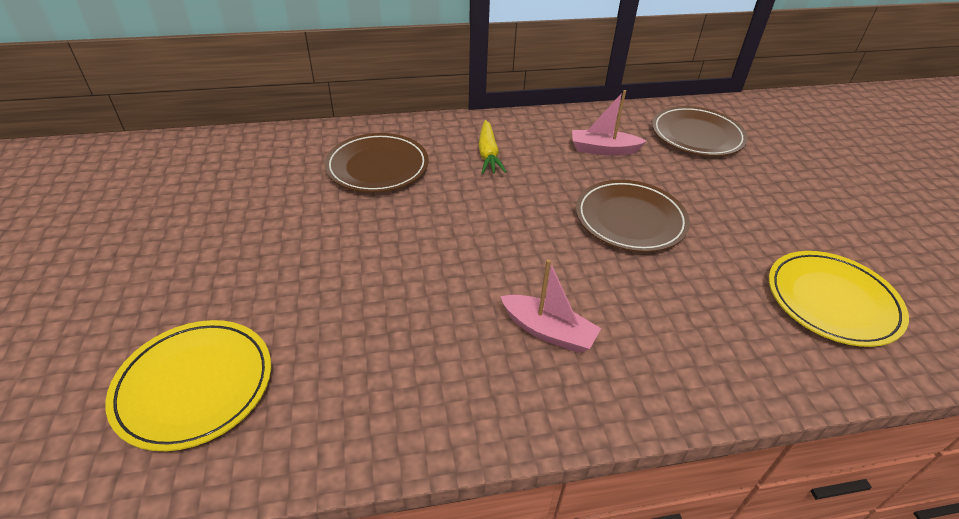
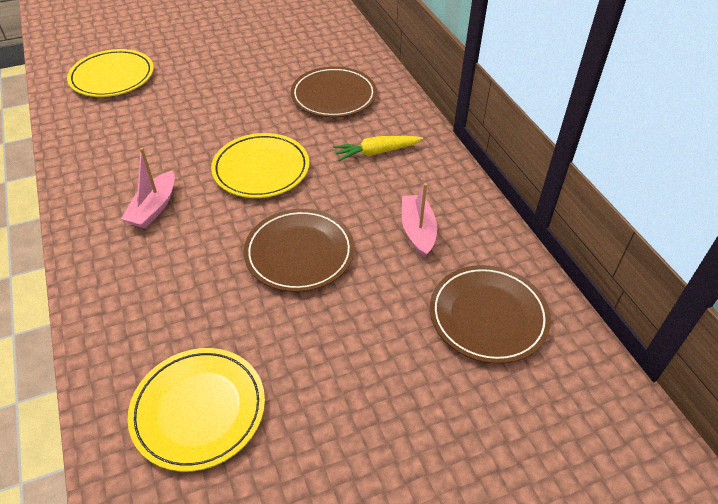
camera: 80 degrees right, 5 degrees up
(494, 233) = (261, 169): none -> yellow plate

